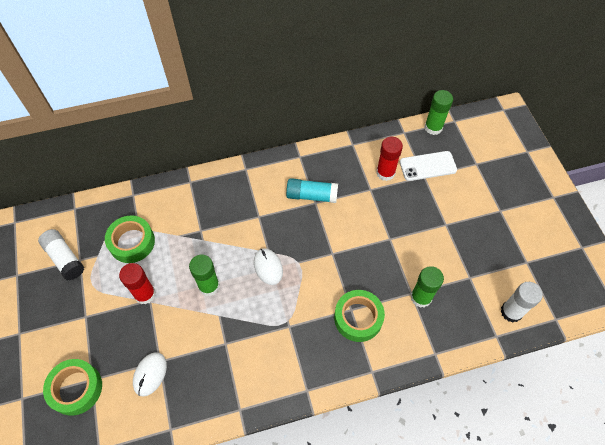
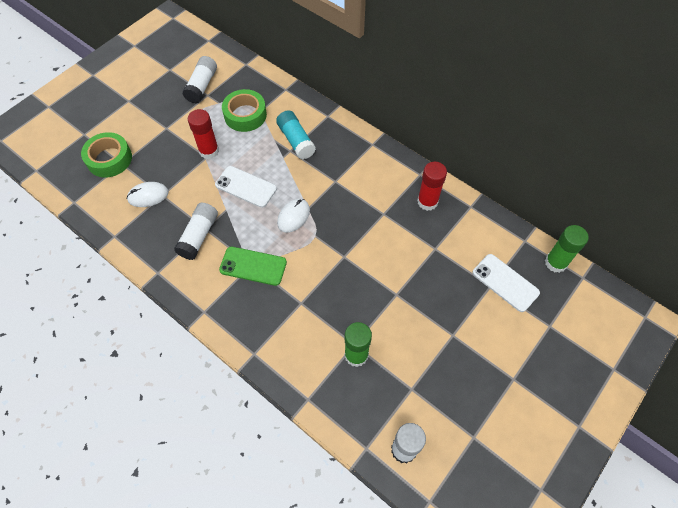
camera: 55 degrees right, 0 degrees up
(209, 286) = (246, 187): green glue stick -> white phone
(229, 353) = (199, 236): none -> white glue stick
(292, 326) = (253, 266): none -> green phone
(312, 195) = (388, 207): turquoise glue stick -> turquoise glue stick (296, 141)
(358, 318) = (297, 313): green tape -> none
(385, 173) = (464, 250): red glue stick -> red glue stick (427, 202)

